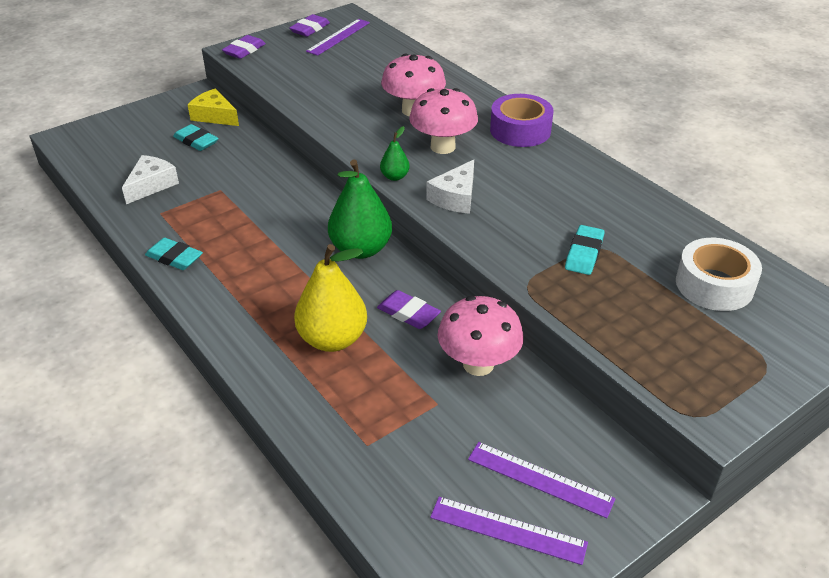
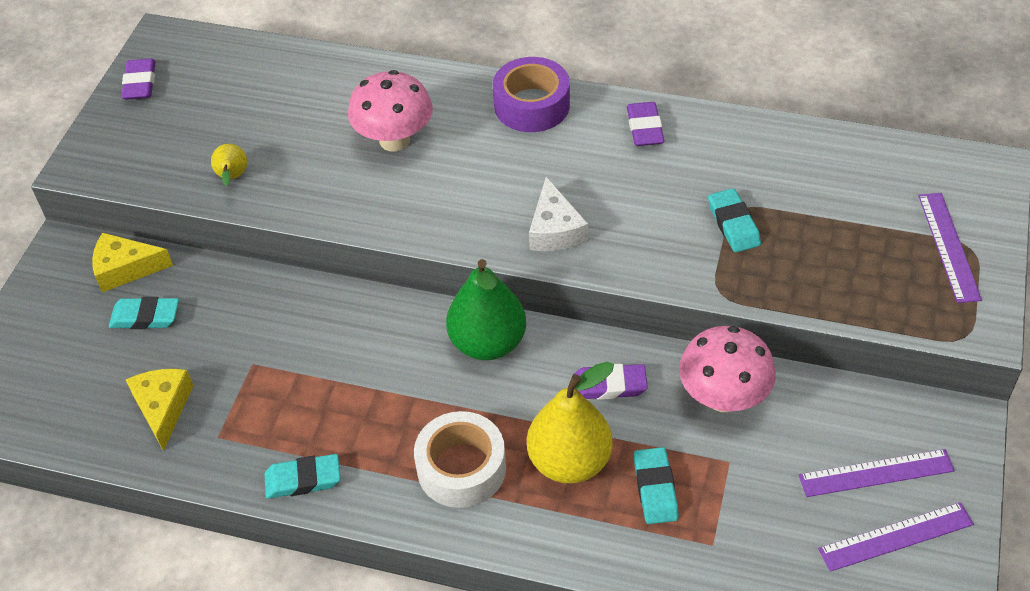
camera: 35 degrees left, 10 degrees up
(151, 185) = (163, 408): white cheese -> yellow cheese
(244, 50) = (94, 160): purple eraser -> purple eraser (644, 128)
(302, 88) = (232, 178): none -> yellow pear
(338, 37) = (190, 77): purple ruler -> purple ruler (949, 246)
(368, 388) = (655, 488): none -> turquoise eraser
(394, 177) = (468, 240): green pear -> none
(443, 147) = (476, 172): pink mushroom -> none
(714, 285) = (866, 191): white tape -> white tape (461, 468)

